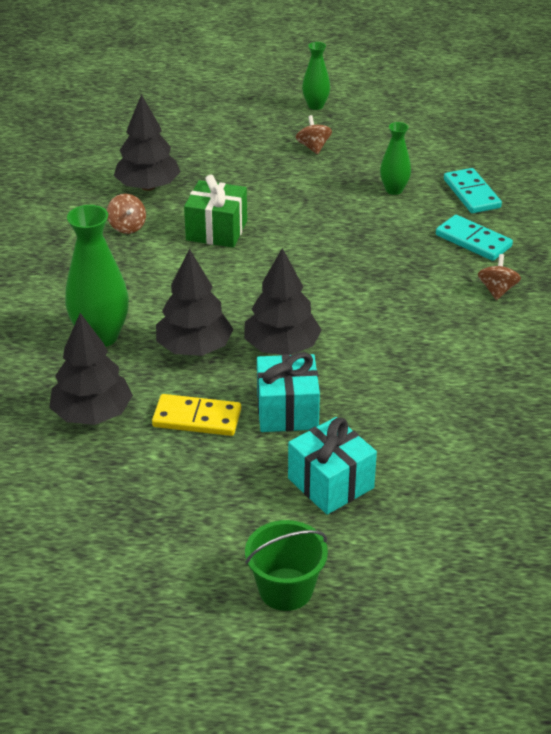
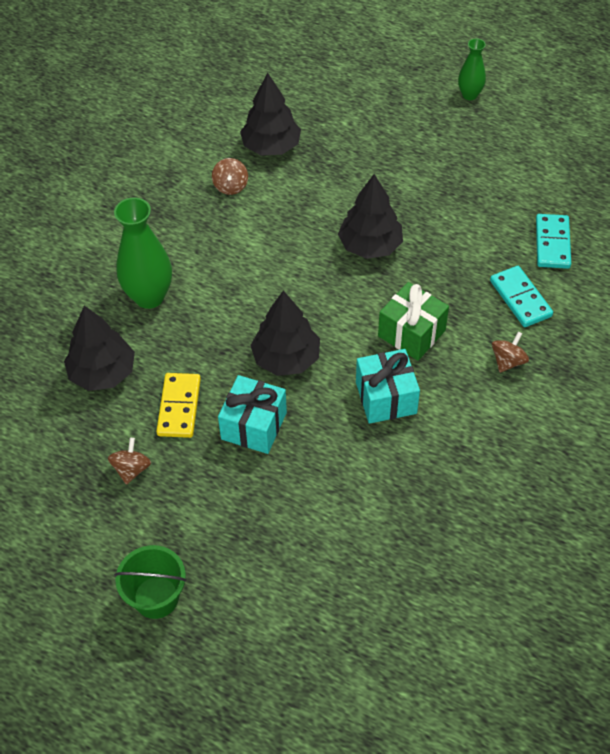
camera: 25 degrees right, 15 degrees up
(194, 348) = (216, 334): black tree -> black tree (370, 246)
(197, 418) = (179, 407): yellow domino -> yellow domino turned 60 degrees clockwise
(216, 230) = (302, 214): green gift -> green gift (411, 333)
(313, 147) = (439, 144): brown spinning top -> brown spinning top (131, 469)
(331, 483) = (247, 511): turquoise gift -> turquoise gift (386, 398)
(394, 190) = (483, 216): green vase -> none

